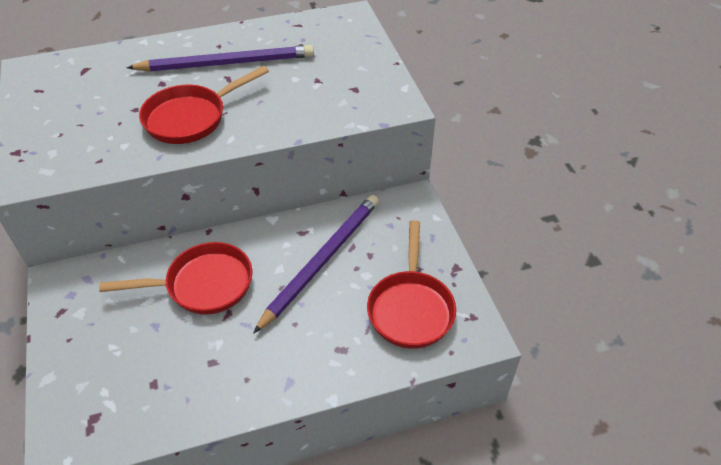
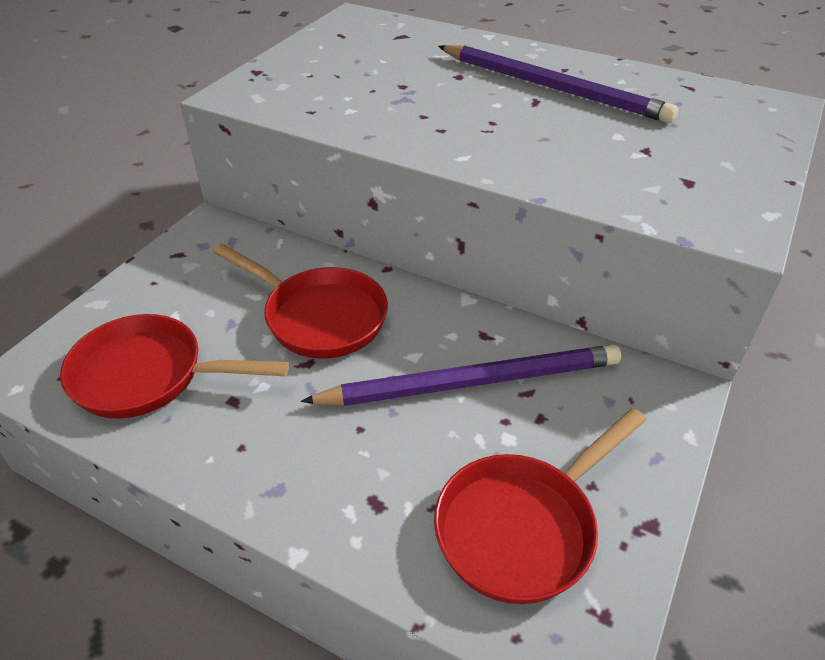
camera: 45 degrees right, 5 degrees down
(191, 118) = (447, 118): red pan -> red pan (148, 375)

